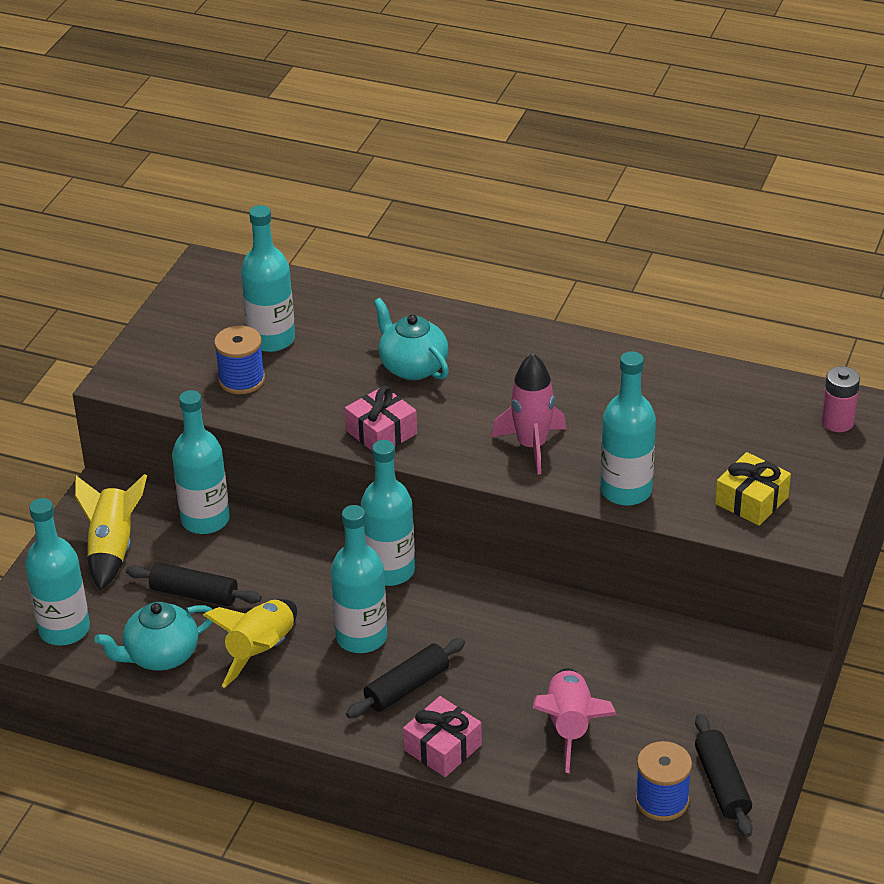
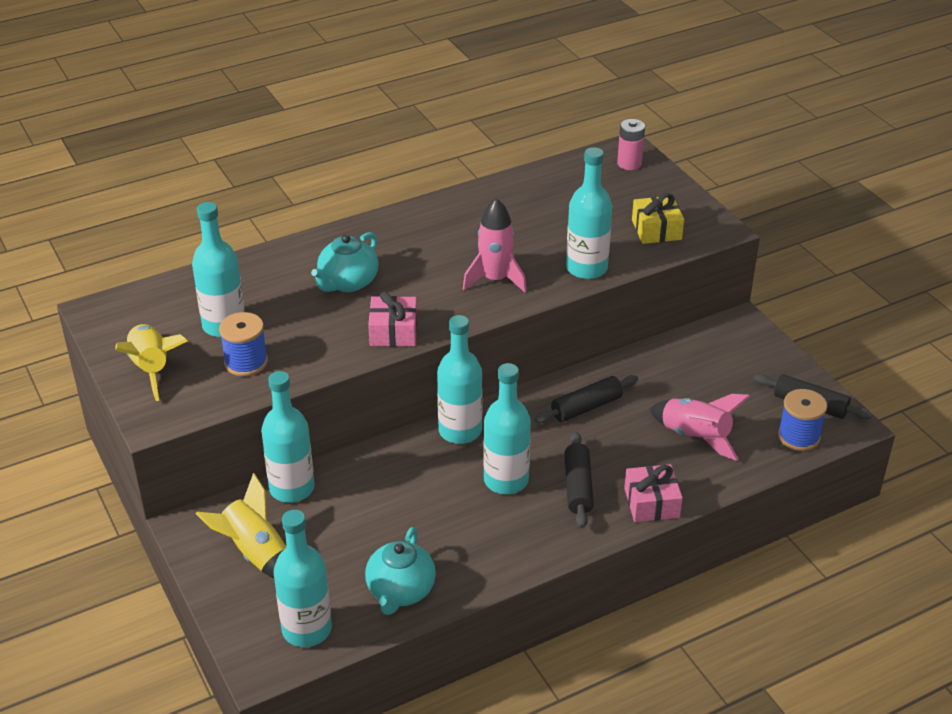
camera: 50 degrees left, 0 degrees up
(194, 594) = (360, 537): black rolling pin -> black rolling pin (586, 407)
(261, 651) = (460, 536): yellow rocket -> yellow rocket (151, 369)
(412, 367) = (347, 282): turquoise teapot -> turquoise teapot turned 60 degrees counterclockwise

